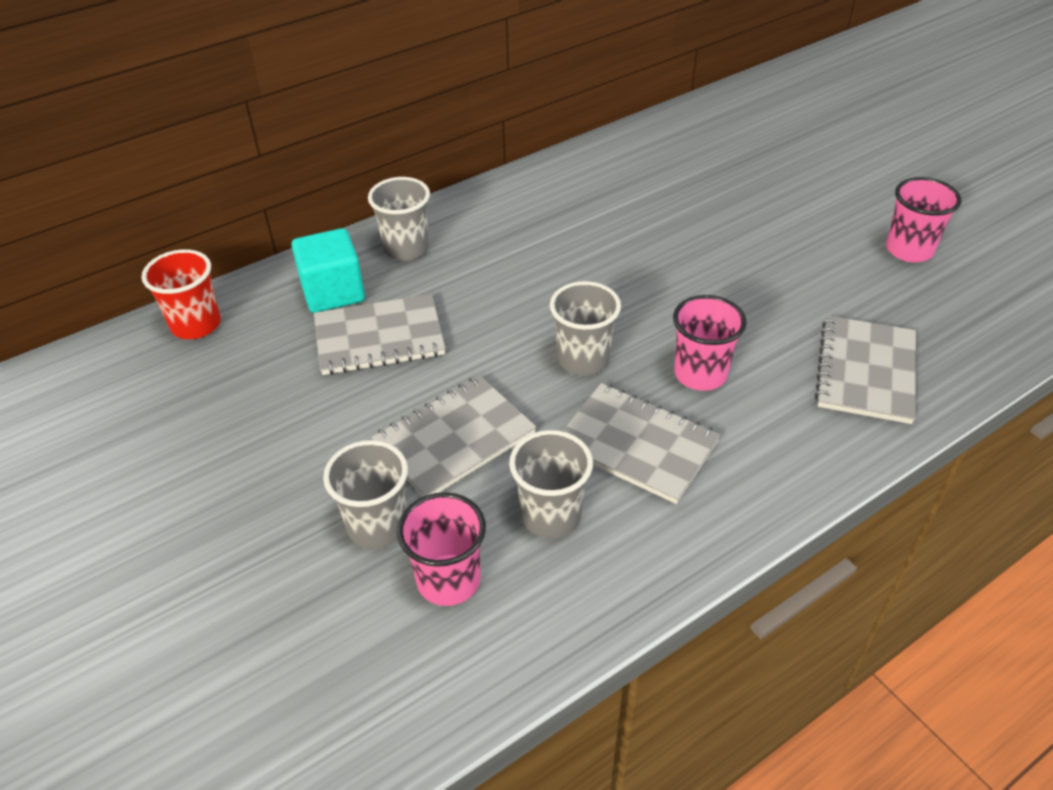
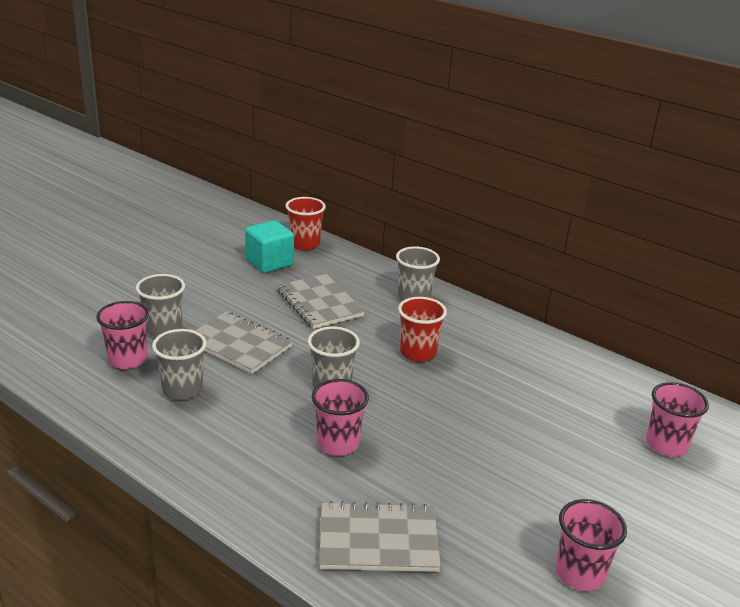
camera: 70 degrees right, 15 degrees down
(333, 292) = (354, 280): turquoise cube -> turquoise cube (269, 262)
(533, 272) = (418, 353): none -> red cup
(636, 444) = (254, 419): grey notebook -> none
(737, 150) = (666, 445): none -> pink cup

